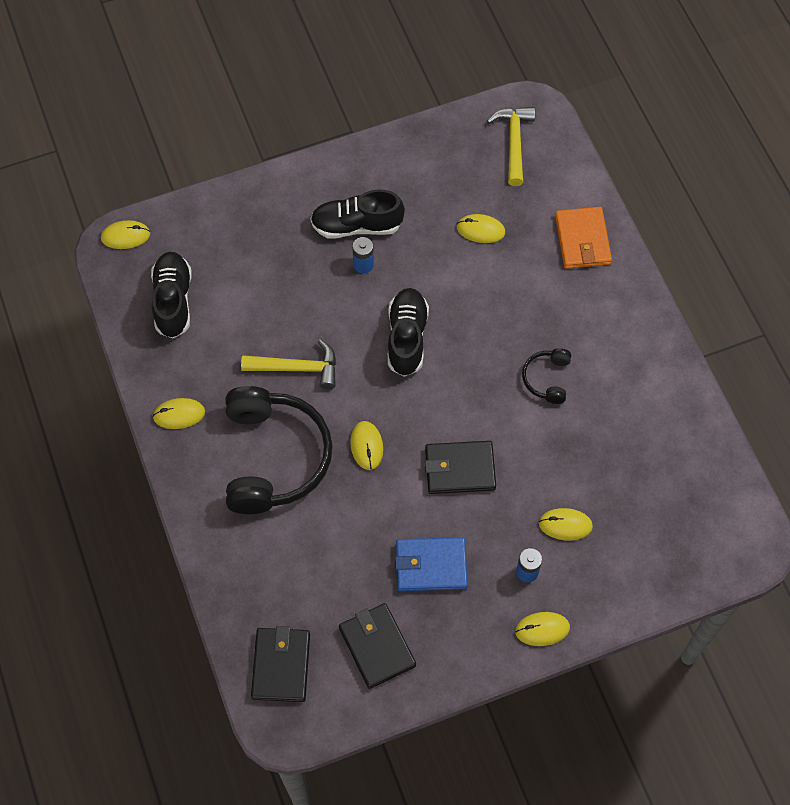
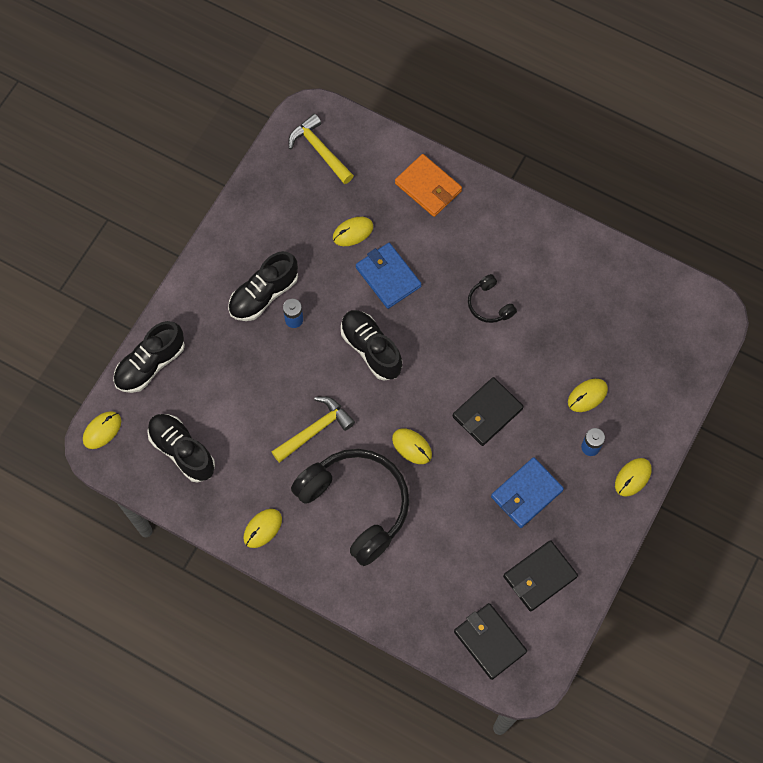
camera: 40 degrees left, 5 degrees up
(212, 213) = (150, 364): none -> black shoe
(377, 647) = (540, 577): black wallet -> black wallet turned 60 degrees counterclockwise
(477, 289) = (388, 277): none -> blue wallet

